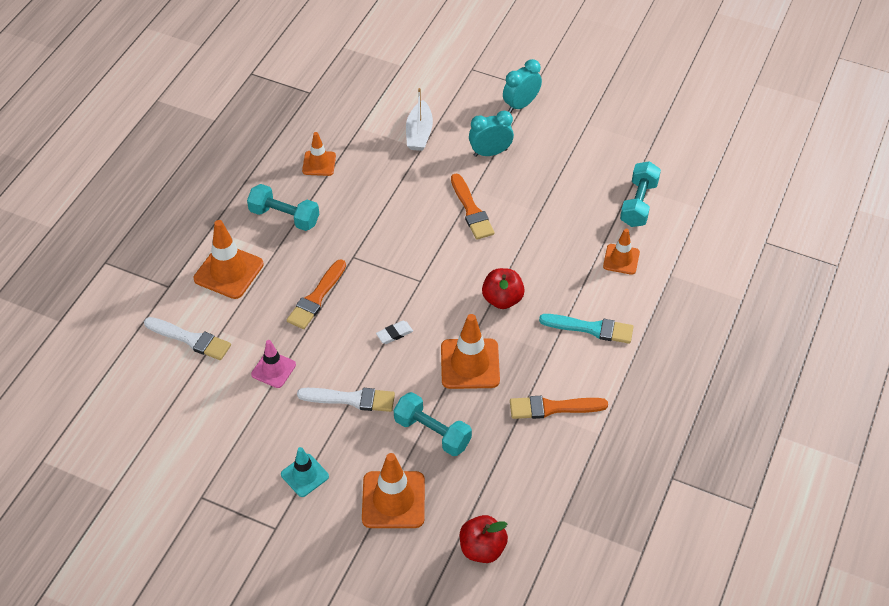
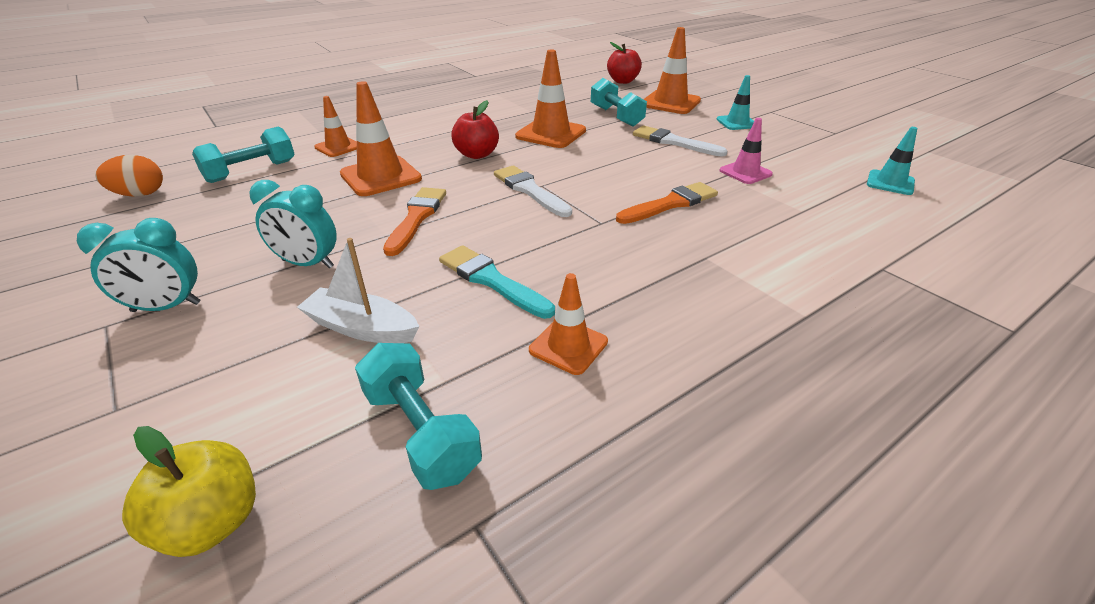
camera: 150 degrees left, 15 degrees down
(154, 405) = (890, 183): none -> turquoise traffic cone
(190, 339) = (846, 214): white brush -> white brush (530, 190)
(228, 271) = (783, 257): orange traffic cone -> orange traffic cone (381, 176)
(284, 217) = (672, 291): turquoise dumbbell -> turquoise dumbbell (421, 432)
(390, 61) = (212, 522): none -> yellow apple
(394, 334) = (602, 162): white eraser -> none
(419, 133) = (362, 328): white boat -> white boat turned 105 degrees counterclockwise
(553, 408) = (512, 106): orange brush -> none
(591, 328) = (429, 125): turquoise brush -> turquoise brush (491, 280)
(669, 153) = (140, 194): none -> orange egg

